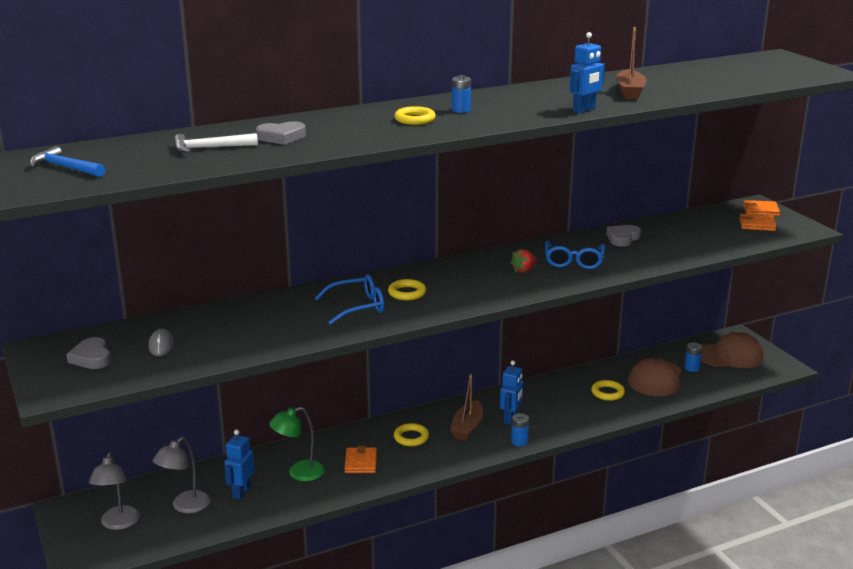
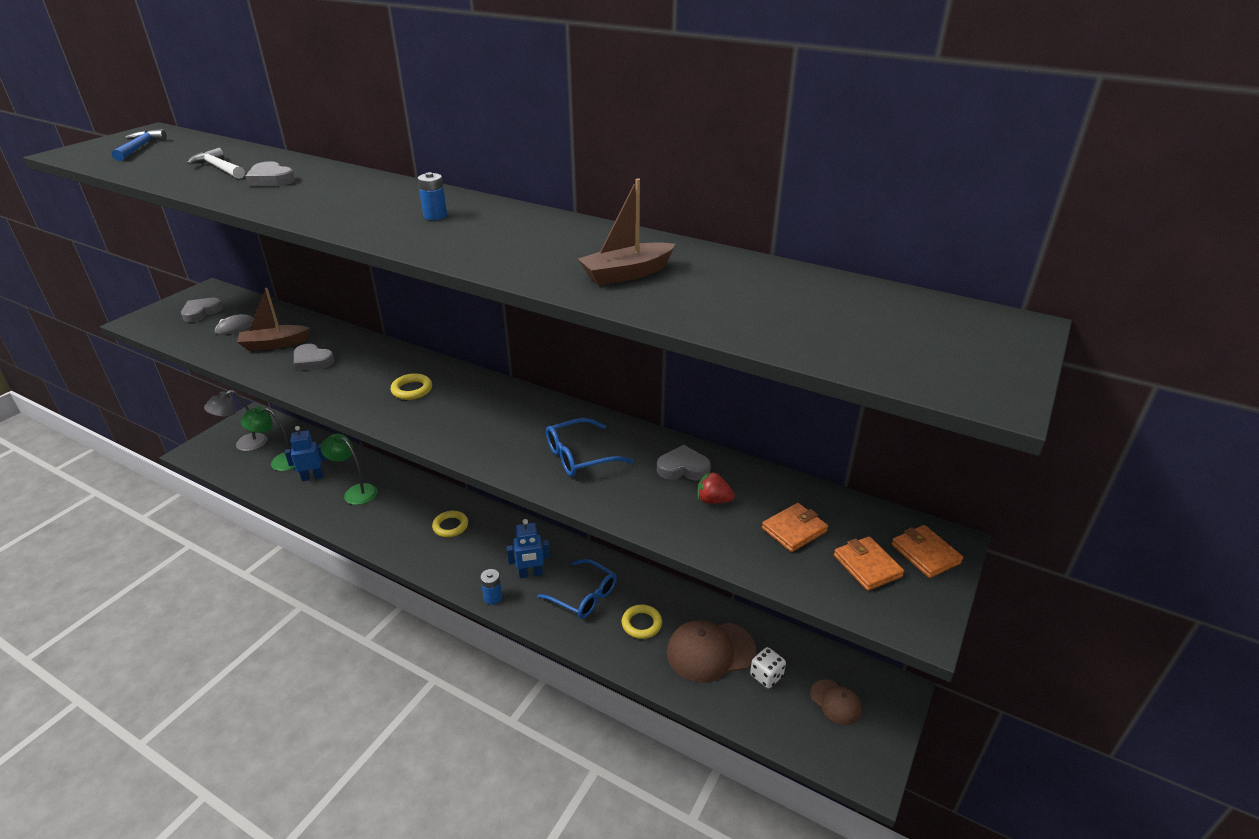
camera: 55 degrees right, 10 degrees up
(185, 506) = (280, 461): grey lamp -> green lamp
(294, 321) = (312, 361): none -> grey heart
(357, 307) = (362, 377): blue glasses -> blue glasses (583, 596)
(361, 462) = (391, 516): orange wallet -> orange wallet (794, 530)
(414, 119) = (378, 207): yellow ring -> none
(467, 427) = (492, 552): brown boat -> brown boat (274, 344)
(524, 270) = (524, 433): red strawberry -> red strawberry (713, 500)
(584, 110) = (505, 269): blue robot -> none
(691, 368) = (766, 676): blue battery -> white dice
(730, 356) = (835, 702): brown cap -> brown cap, size x0.56

